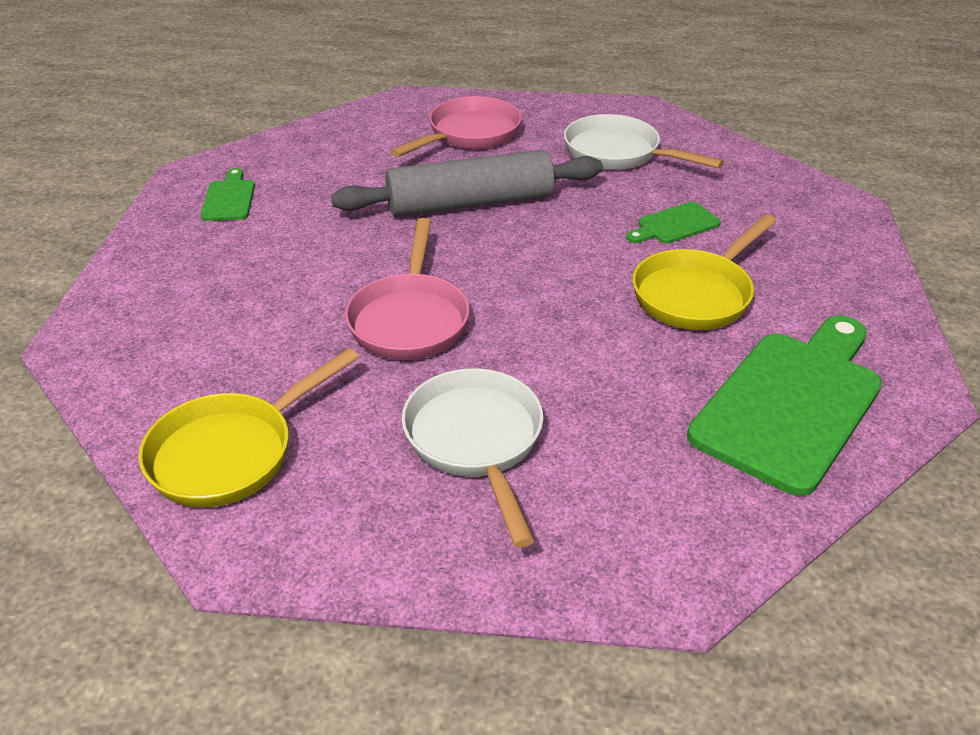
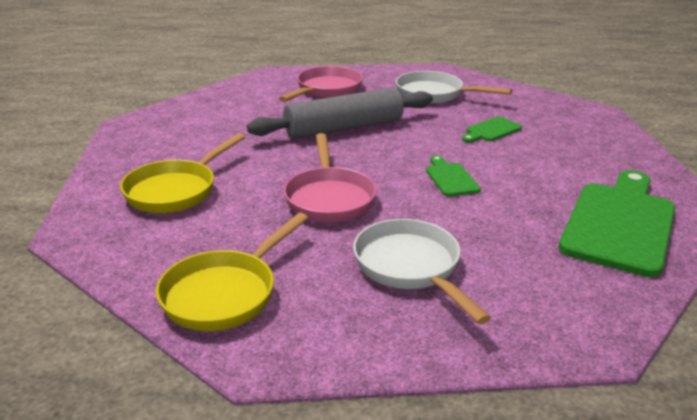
camera: 10 degrees left, 10 degrees down
(229, 198) = (163, 137): green cutting board -> green cutting board (450, 178)
(696, 294) = (525, 168): yellow pan -> yellow pan (176, 190)

